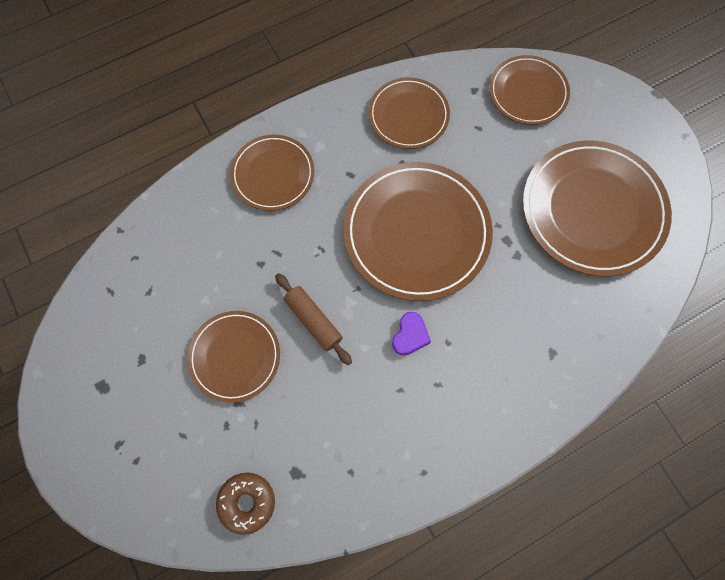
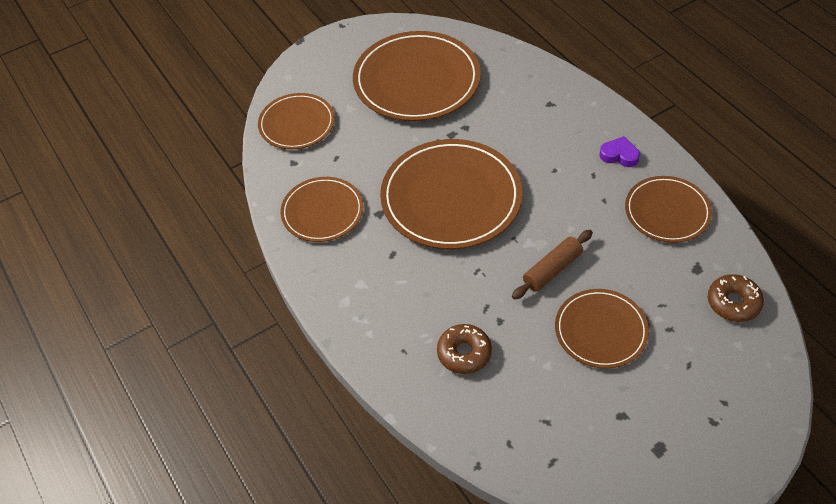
camera: 90 degrees left, 20 degrees down
(230, 229) = (464, 353): none -> brown donut
(273, 174) = (396, 322): brown plate -> brown plate (667, 211)
(410, 335) = (553, 196): purple heart -> purple heart (619, 155)

